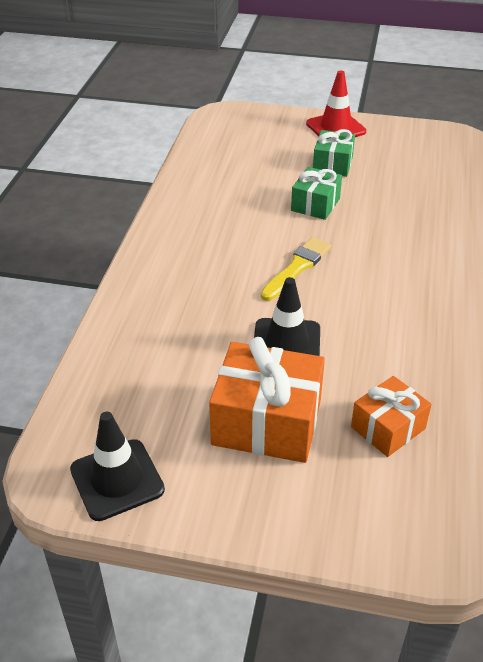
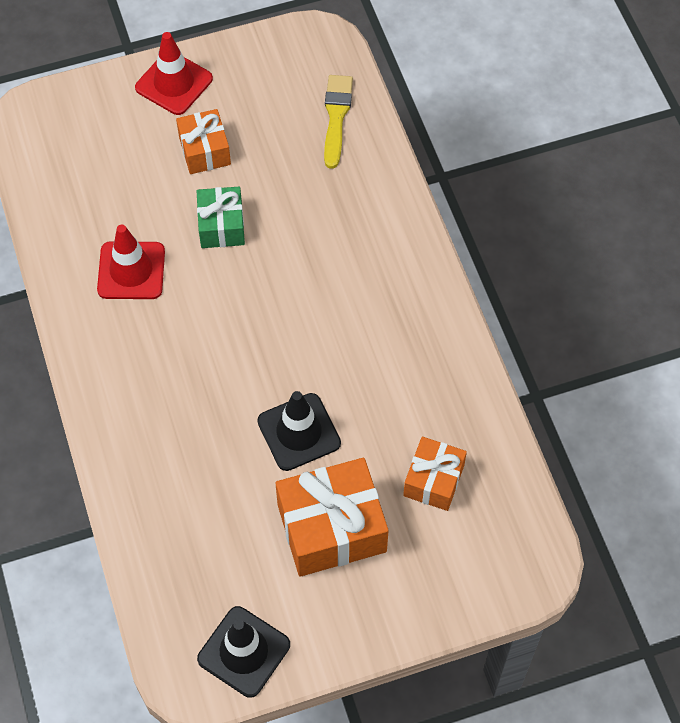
camera: 30 degrees left, 20 degrees up
(229, 205) = (131, 271): none -> red traffic cone
(297, 267) = (254, 328): yellow brush -> yellow brush (336, 117)
(332, 164) = (204, 150): green gift -> orange gift

